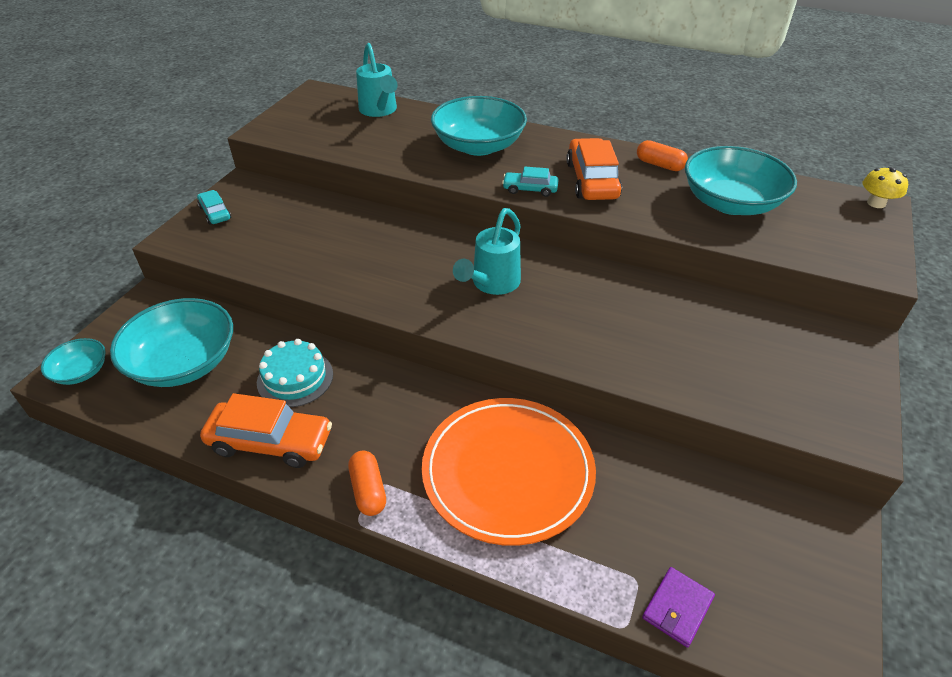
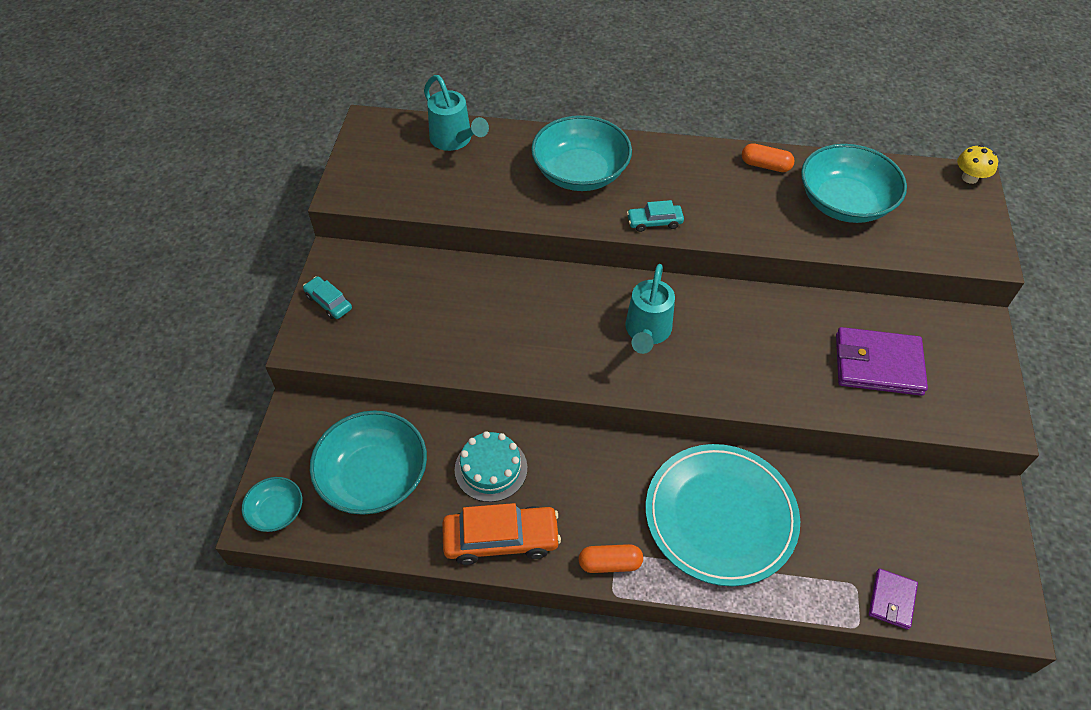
camera: 15 degrees left, 10 degrees up
(368, 490) = (610, 563): orange capsule -> orange capsule turned 60 degrees counterclockwise
(508, 471) = (720, 516): orange plate -> turquoise plate
(592, 180) = (709, 198): orange car -> none
(728, 354) = (878, 364): none -> purple wallet

